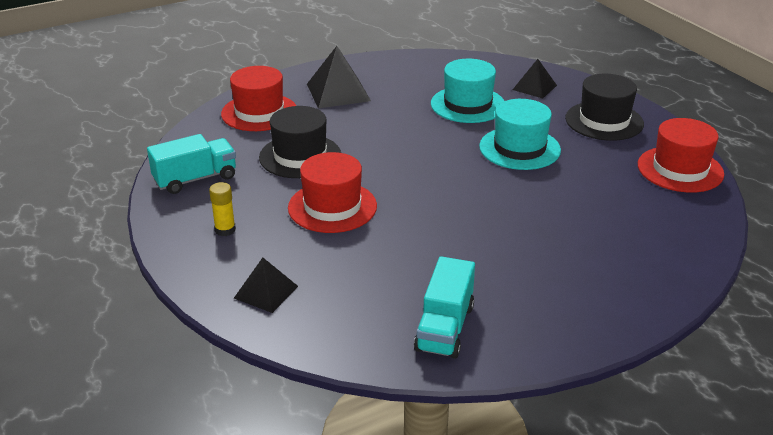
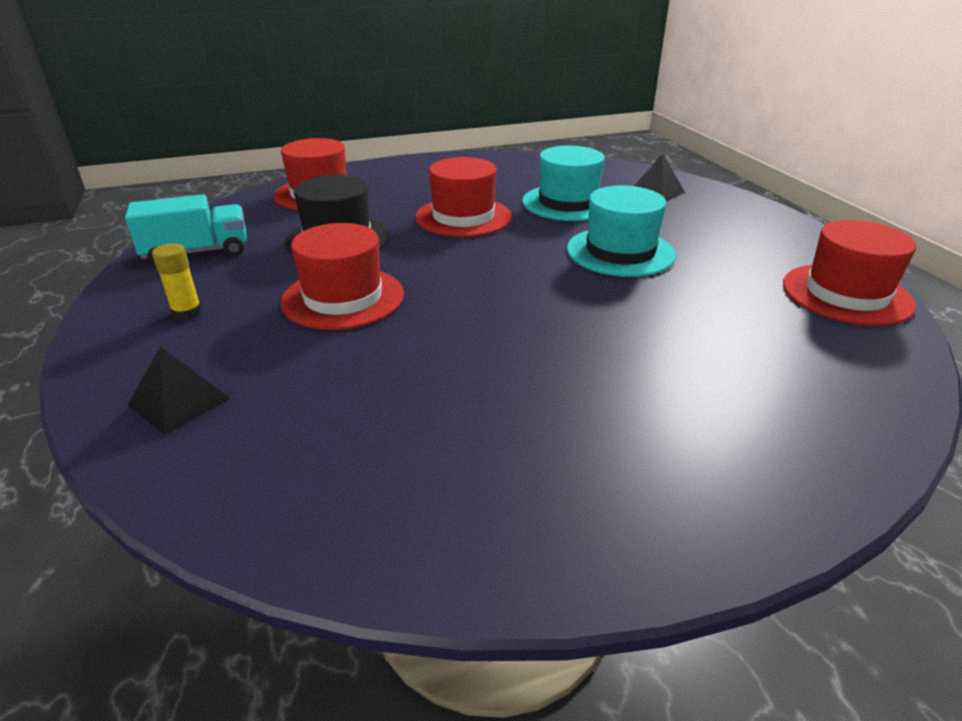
camera: 10 degrees right, 0 degrees up
(338, 92) = (420, 181): black pyramid -> none
(389, 126) = (463, 217): none -> red hat
(444, 328) = (418, 495): turquoise truck -> none
(604, 121) = (740, 231): black hat -> none

